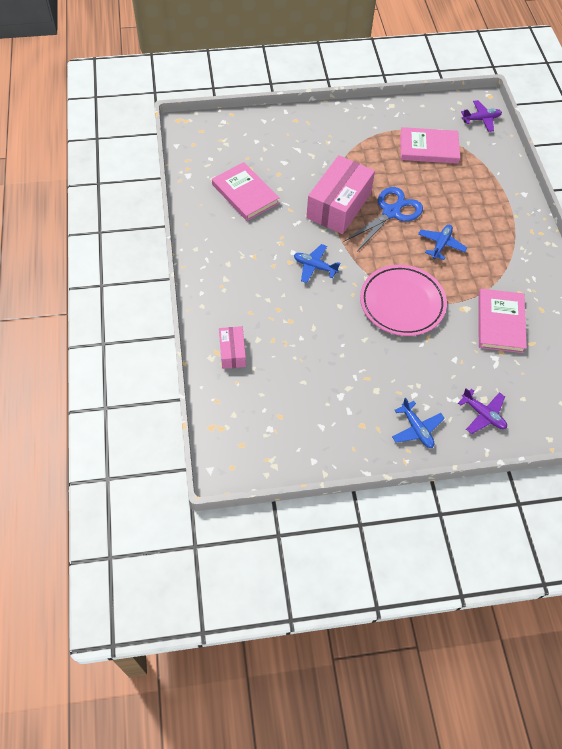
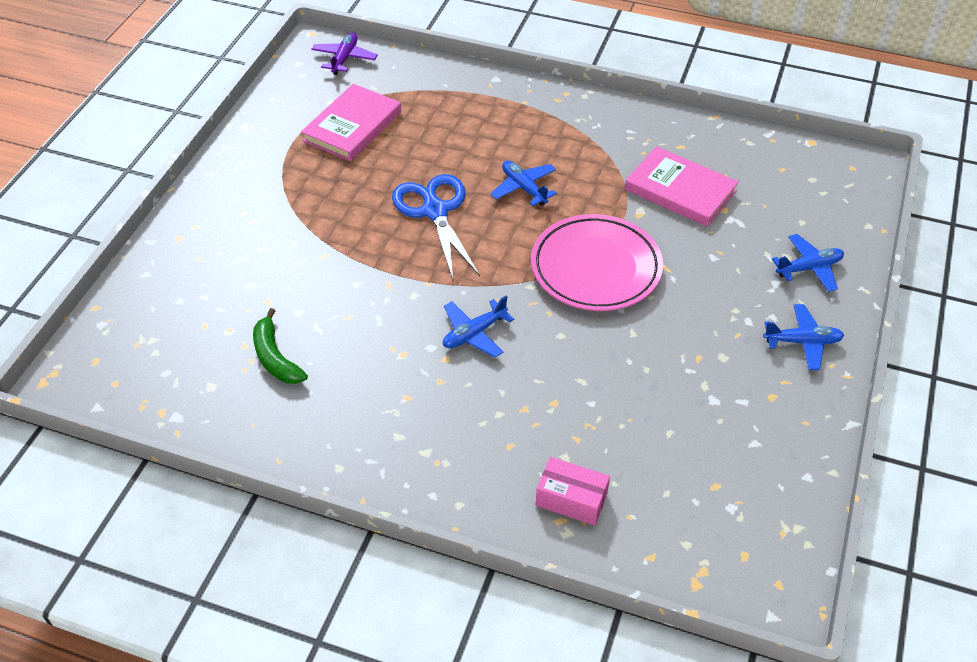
camera: 60 degrees left, 10 degrees down
(245, 194) = (275, 358): pink book -> green banana
(339, 205) = (382, 259): pink box -> none
(483, 415) = (809, 268): purple plane -> blue plane

